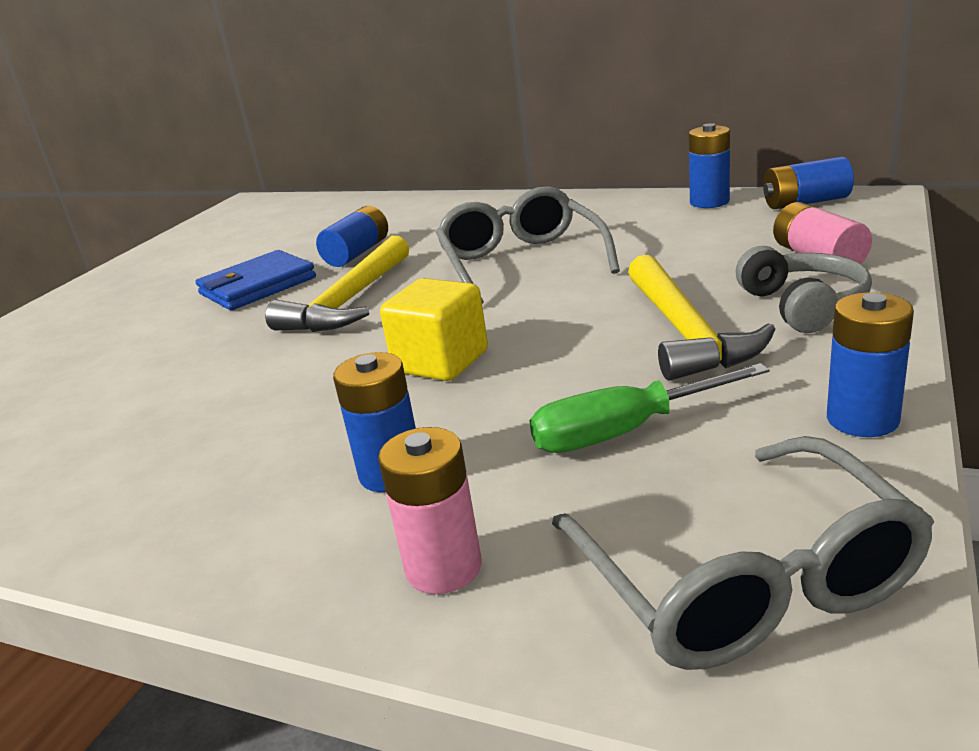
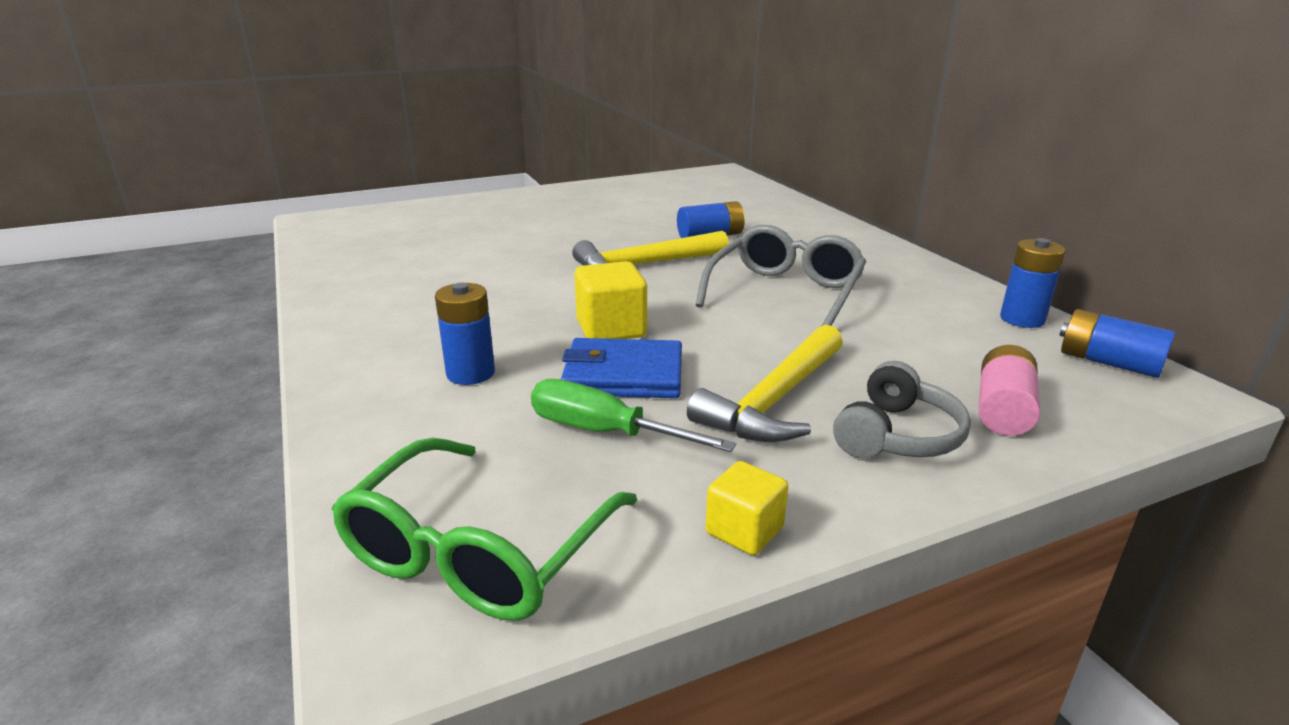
camera: 40 degrees right, 0 degrees up
(257, 286) = (624, 230): blue wallet -> blue wallet (623, 375)
(443, 567) = (396, 434): pink battery -> none
(744, 580) = (479, 551): grey glasses -> green glasses
(862, 419) = (744, 530): blue battery -> yellow cube

